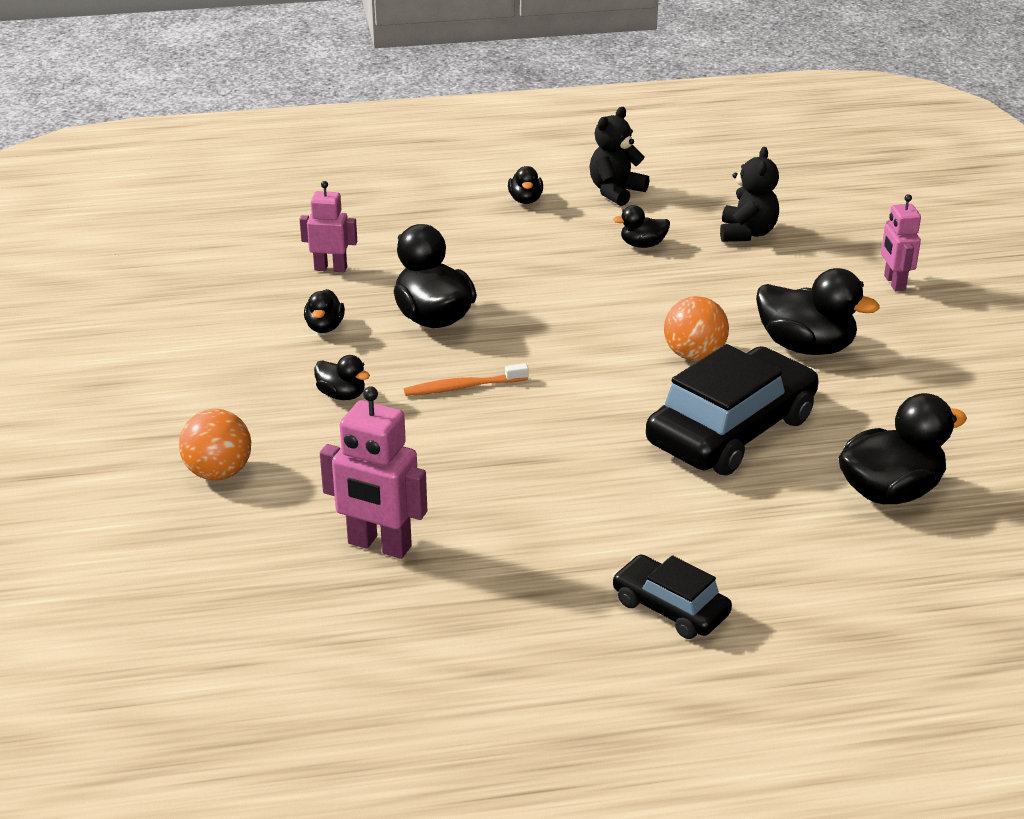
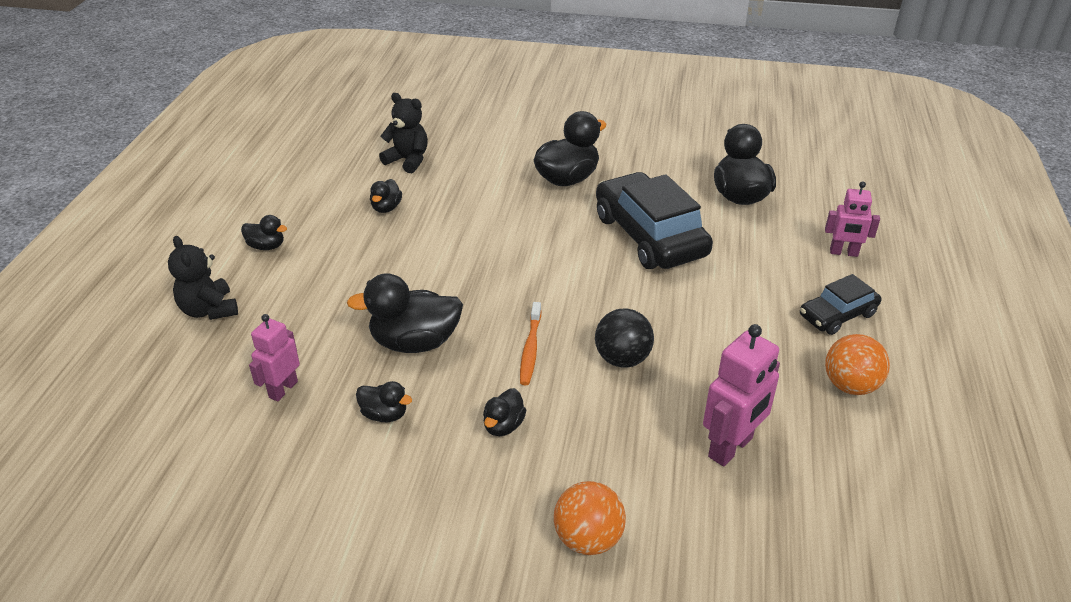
camera: 70 degrees left, 5 degrees up
(342, 395) = (503, 426): black duck -> black duck turned 150 degrees clockwise
(482, 449) = (622, 359): none -> black ball
(615, 192) = (296, 199): black teddy bear -> black teddy bear (209, 310)
(694, 355) = (551, 226): orange ball -> orange ball (850, 385)
(894, 283) = (513, 126): pink robot -> pink robot (843, 253)

